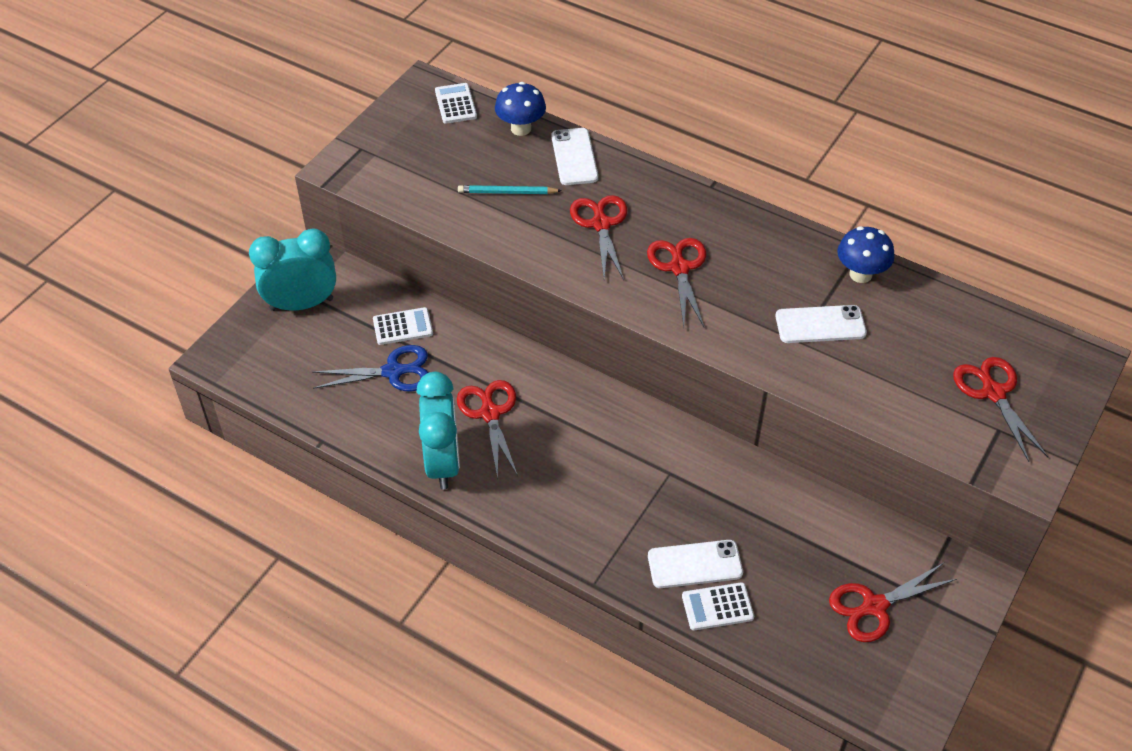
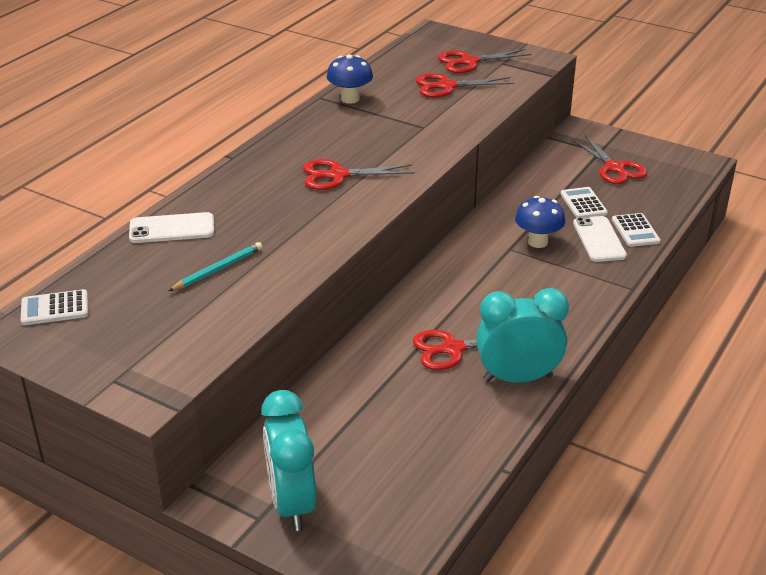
camera: 90 degrees left, 15 degrees down
(394, 371) = (400, 418): blue scissors -> none
(403, 327) = (334, 415): white calculator -> white calculator (583, 204)
(507, 192) = (218, 269): turquoise pencil -> turquoise pencil turned 135 degrees counterclockwise
(521, 128) = (115, 262): blue mushroom -> blue mushroom (537, 242)
(601, 223) = (274, 214): red scissors -> red scissors (446, 86)
(820, 324) = (405, 117): white phone -> none

